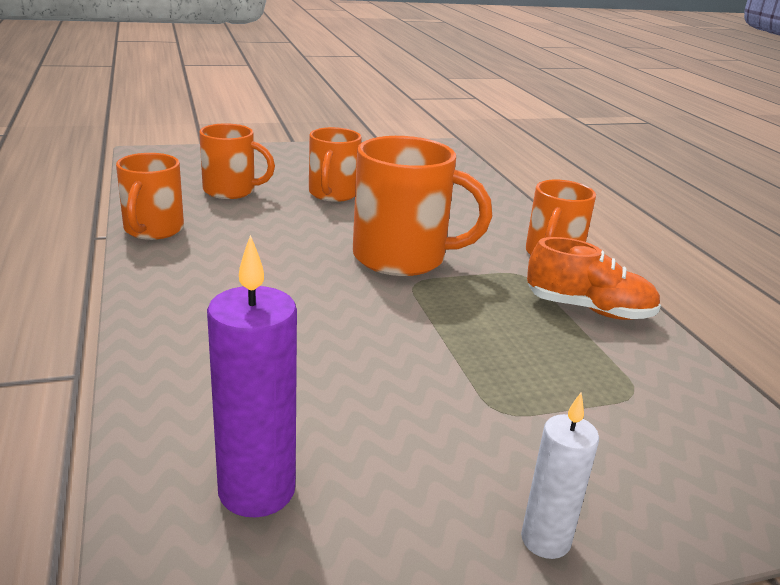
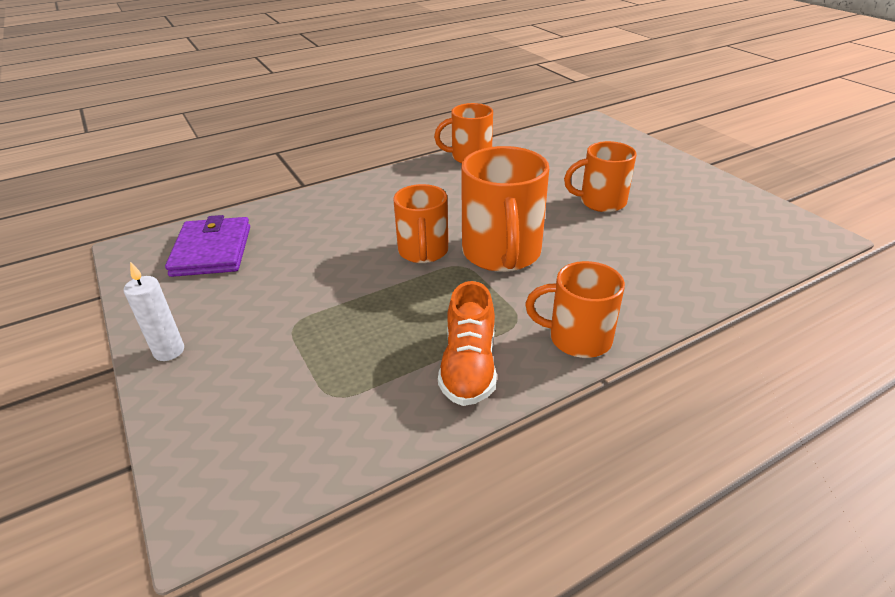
camera: 80 degrees right, 10 degrees up
(231, 191) = (560, 164): orange mug -> orange mug (423, 252)
(257, 491) = (212, 251): purple candle -> purple wallet

